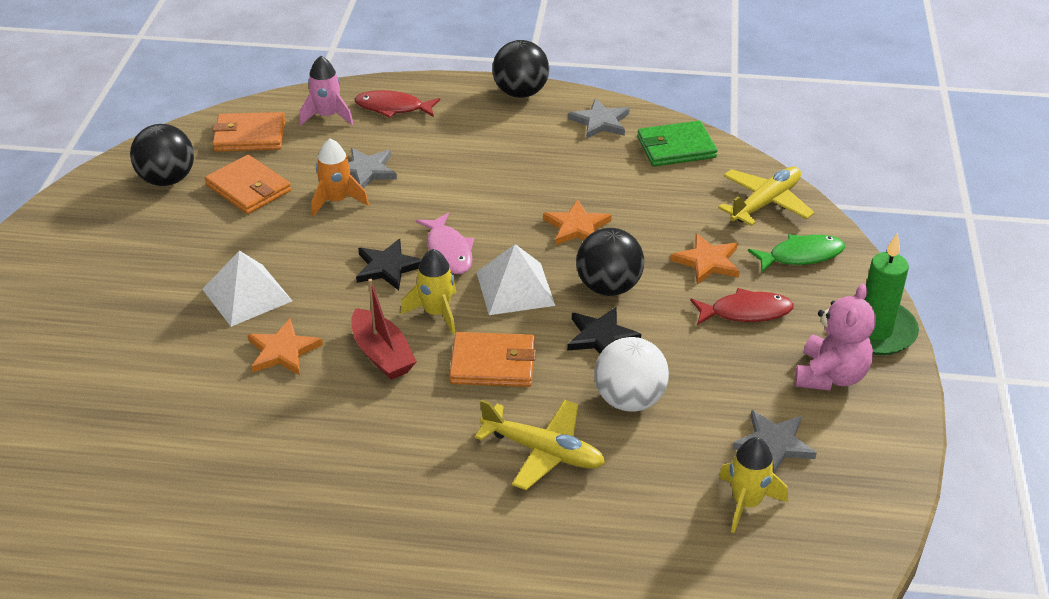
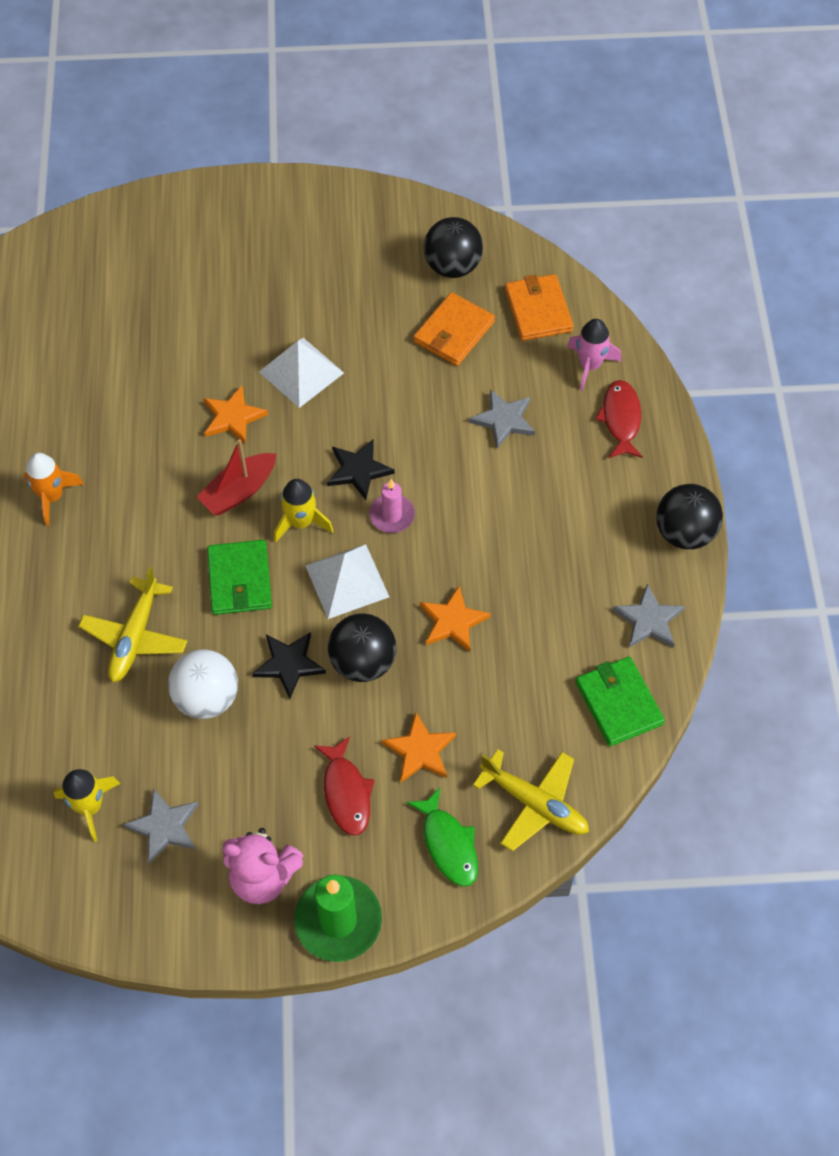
camera: 80 degrees right, 20 degrees up
(337, 201) = (450, 407): orange rocket -> orange rocket (52, 497)
(448, 251) = (392, 515): pink fish -> pink candle
(493, 364) = (239, 580): orange wallet -> green wallet

